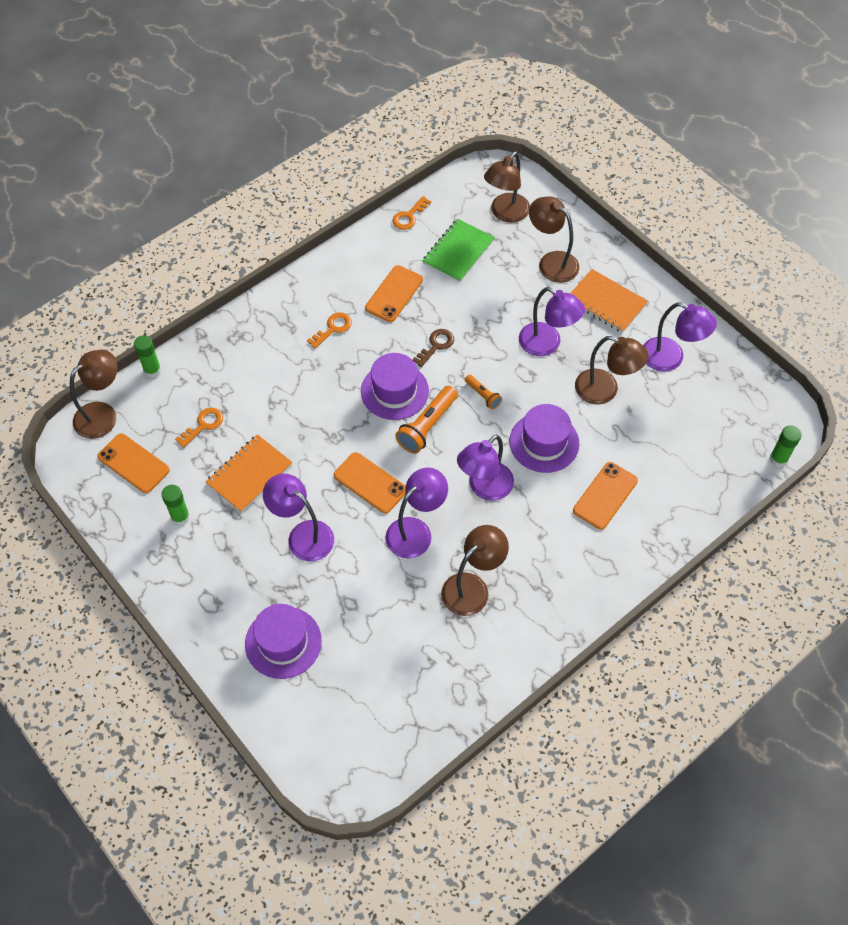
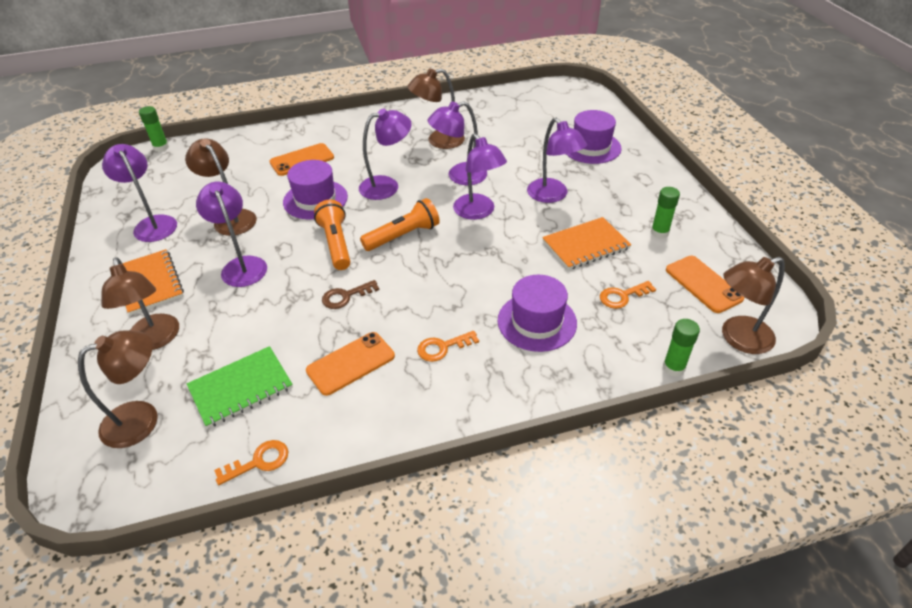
camera: 155 degrees left, 15 degrees down
(370, 483) = (478, 212): orange phone -> purple lamp
(394, 391) = (414, 270): purple hat -> purple hat (537, 322)
(483, 395) = (336, 244): orange flashlight -> orange flashlight, size x1.81

